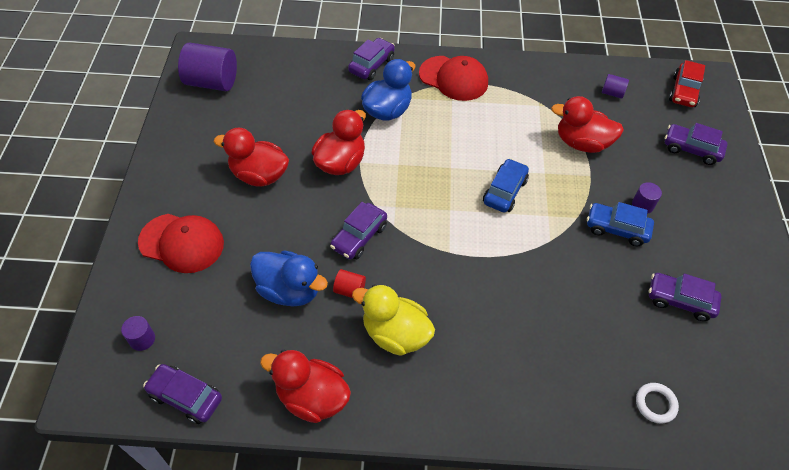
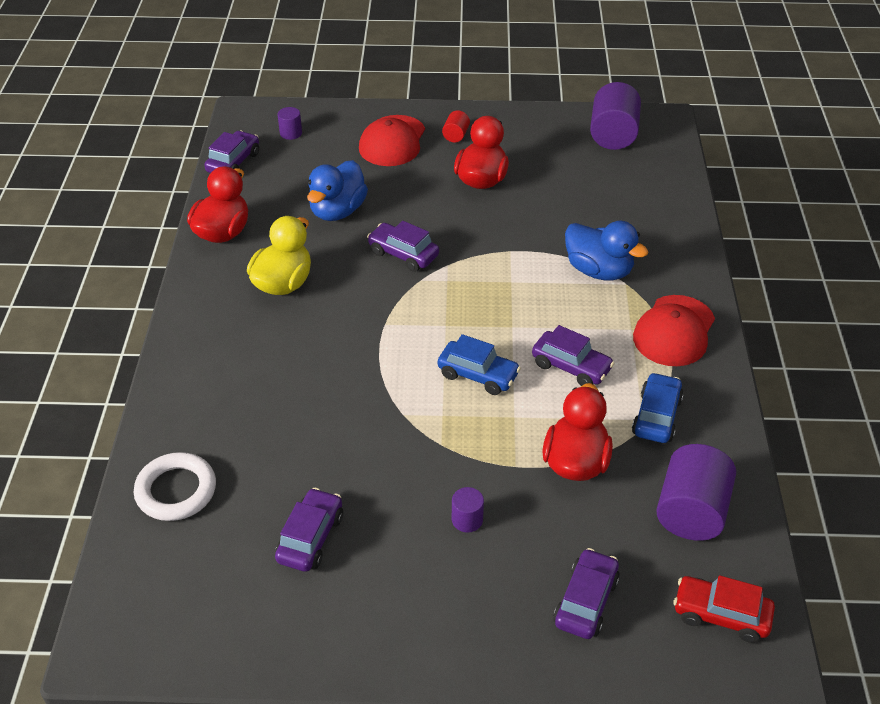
camera: 90 degrees right, 10 degrees down
(340, 163) = (507, 236): red duck -> none
(349, 290) = (336, 250): red cylinder -> red cylinder (456, 135)
(371, 65) = (678, 254): purple car -> purple car (571, 367)
(612, 93) = (691, 511): purple cylinder -> purple cylinder, size x2.09
(616, 229) = (424, 484): blue car -> blue car (656, 416)
(655, 404) = (176, 490): white ring -> white ring, size x1.67

